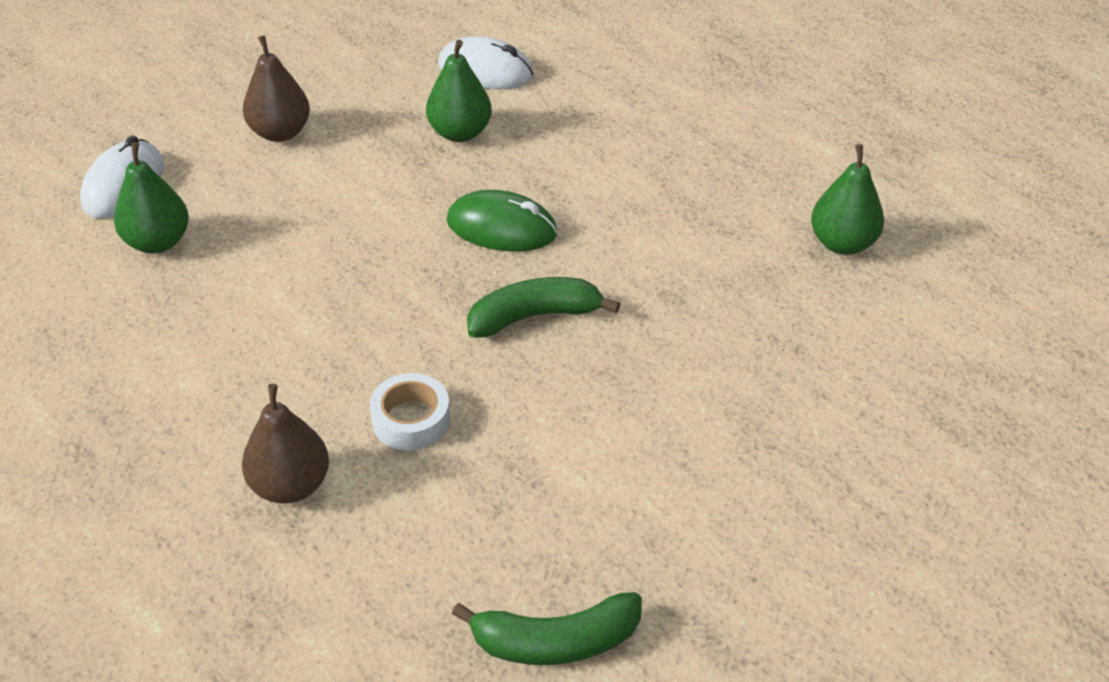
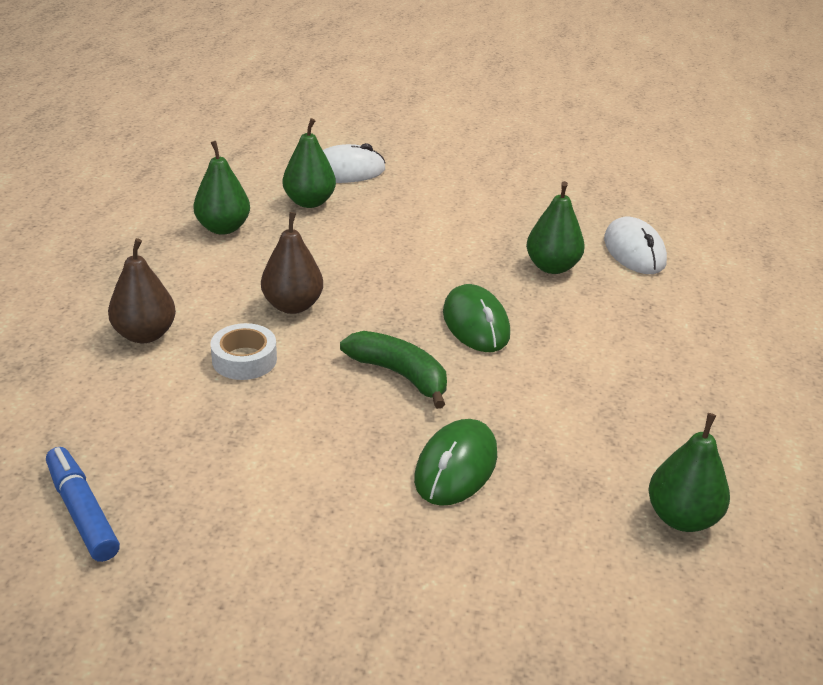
camera: 55 degrees right, 10 degrees down
(135, 335) = (223, 228): none -> green pear
(280, 132) = (459, 201): brown pear -> brown pear (293, 306)
(556, 641) = (82, 512): green banana -> blue marker
(690, 341) = (456, 467): none -> green mouse

